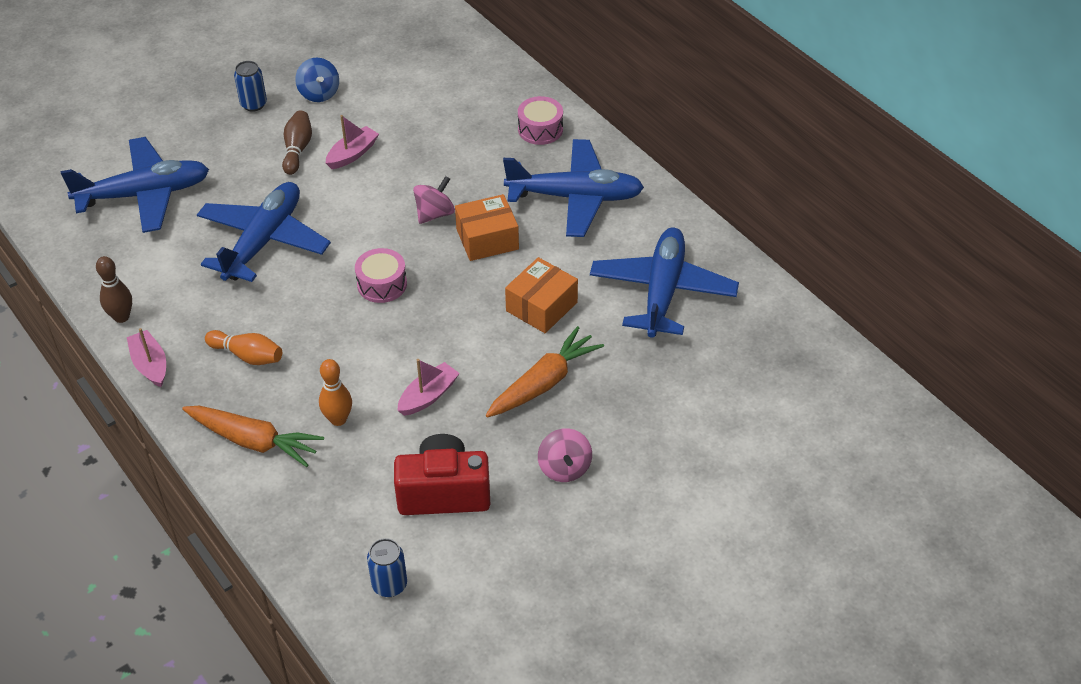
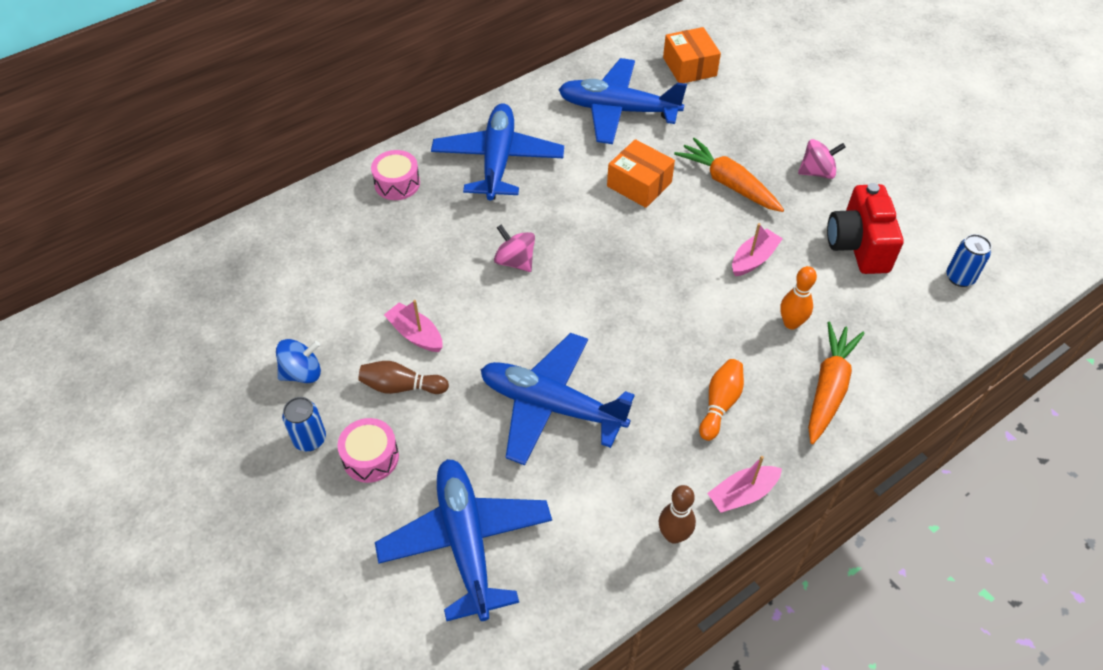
camera: 90 degrees left, 5 degrees up
(382, 284) = (615, 299): pink drum -> pink drum (370, 457)
(428, 396) = (753, 259): pink boat -> pink boat turned 90 degrees clockwise
(487, 239) = (552, 221): orange box -> orange box (689, 67)

